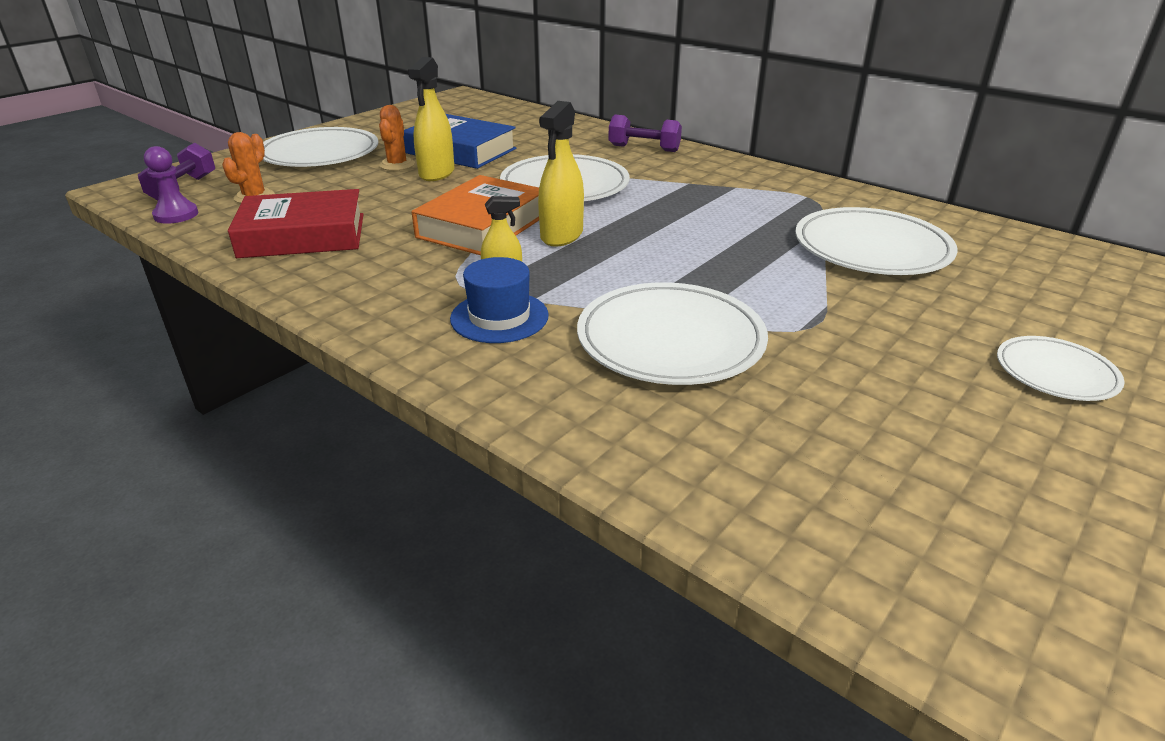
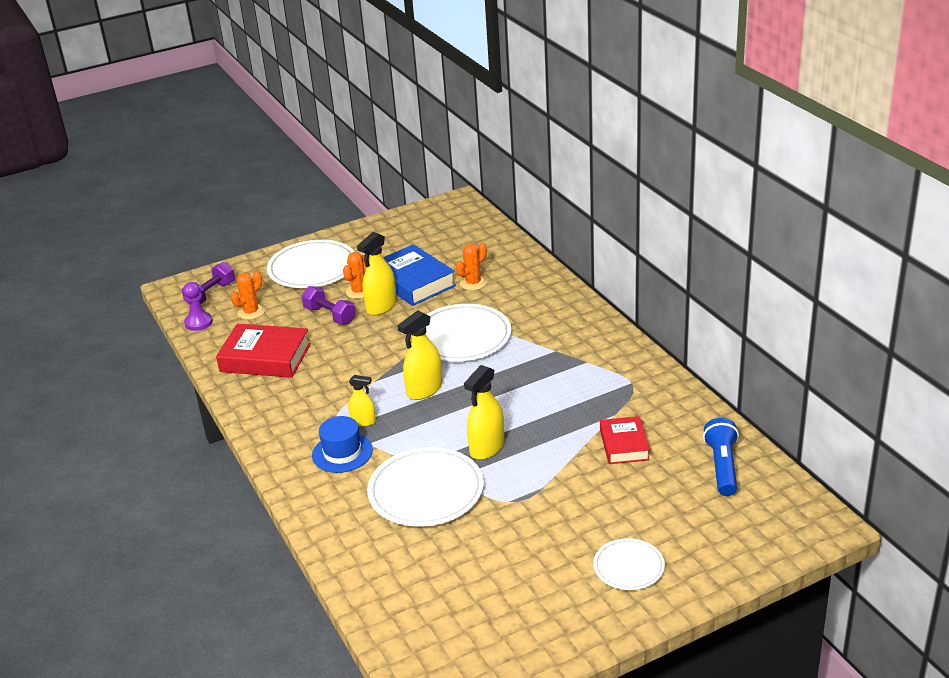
camera: 25 degrees right, 0 degrees up
(482, 226) = (379, 370): orange book -> none
(535, 145) = (473, 283): none -> orange cactus
(644, 148) = (554, 302): purple dumbbell -> purple dumbbell (330, 315)
(705, 278) = (487, 447): none -> yellow spray bottle
(871, 248) = (624, 445): white plate -> red book
(1008, 249) = (722, 467): none -> blue flashlight

